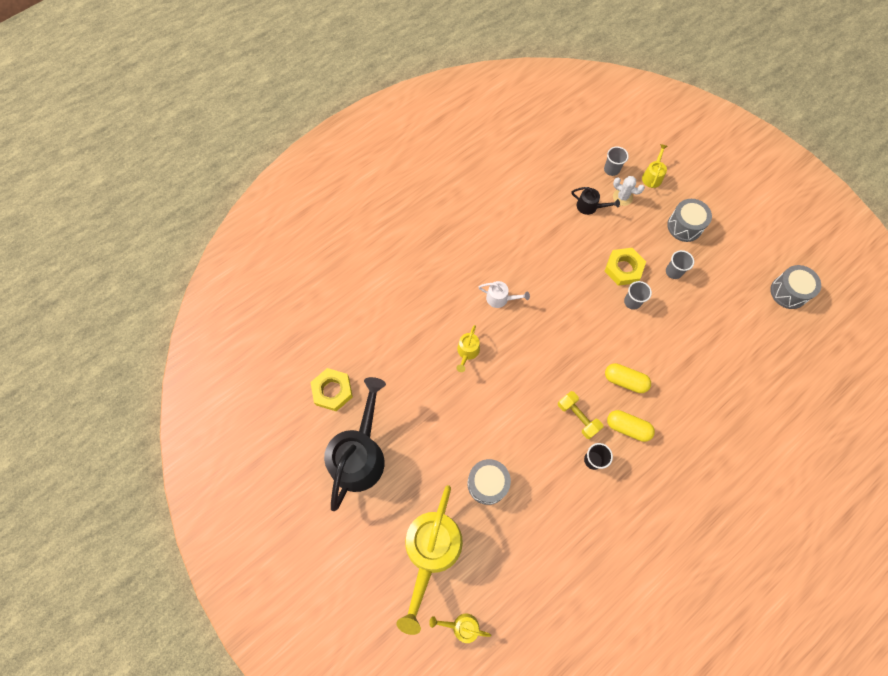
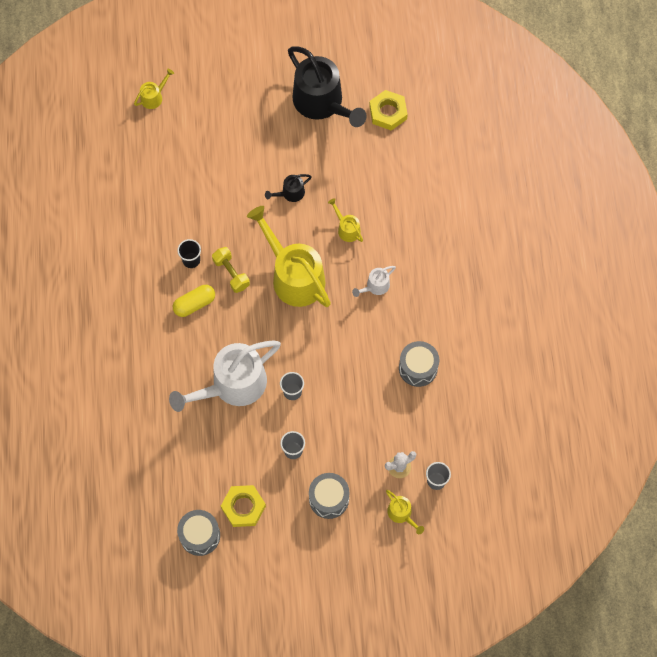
camera: 125 degrees right, 0 degrees up
(431, 552) = (216, 108): yellow watering can -> yellow watering can (293, 276)
(487, 483) = (233, 175): grey drum -> grey drum (418, 368)
(578, 417) = (231, 273): yellow dumbbell -> yellow dumbbell turned 60 degrees clockwise
(590, 207) = (410, 429): black watering can -> black watering can (290, 193)
(623, 268) = (328, 409): yellow nut -> yellow nut (243, 507)
(625, 381) = (231, 331): yellow capsule -> none
(665, 348) = (232, 385): none -> white watering can

